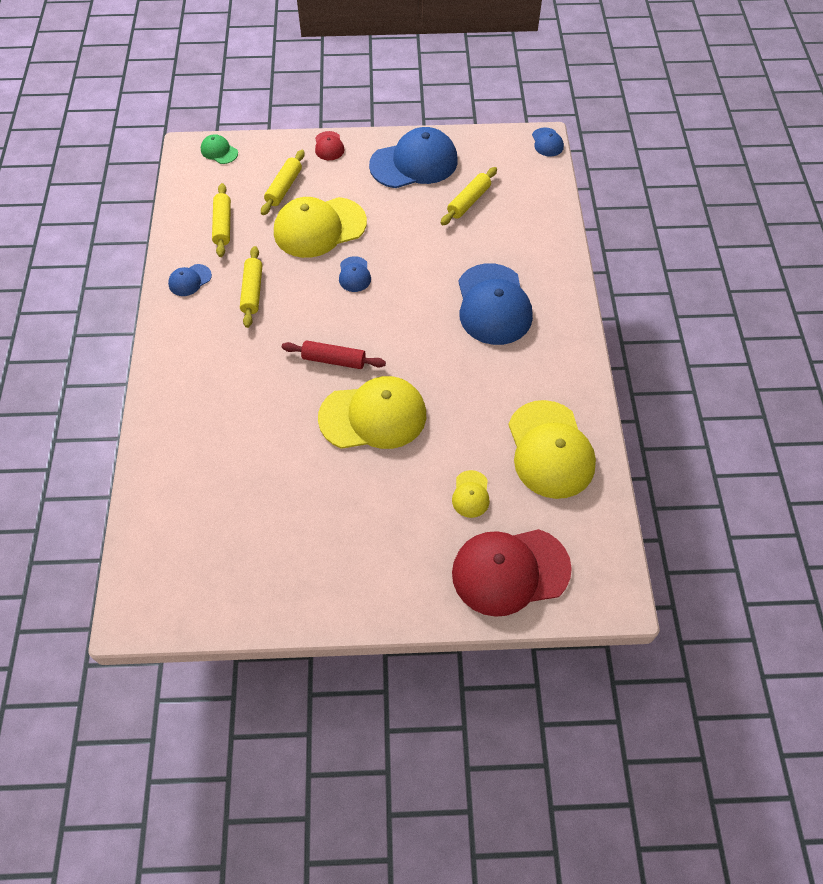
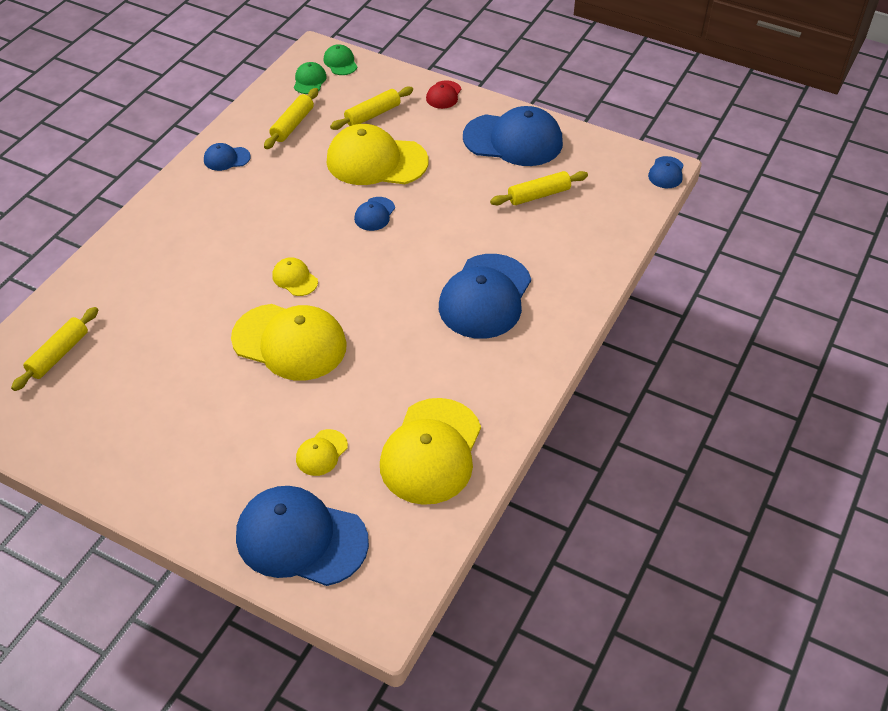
camera: 30 degrees right, 10 degrees down
(205, 178) = (309, 80): none -> green cap
(252, 291) = (272, 190): yellow rolling pin -> yellow rolling pin (58, 354)
(334, 360) = (295, 278): red rolling pin -> yellow cap
(510, 571) = (301, 538): red cap -> blue cap

